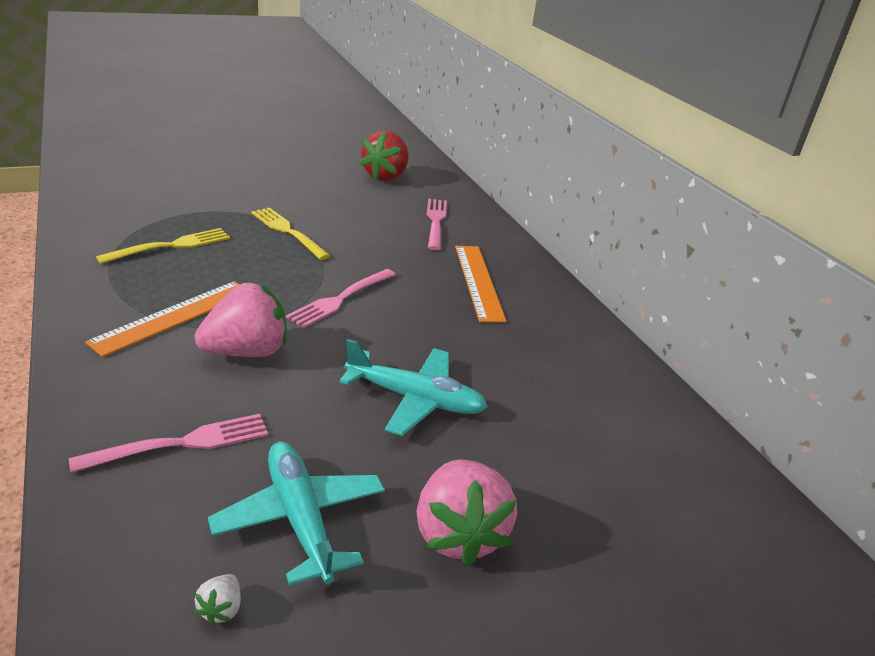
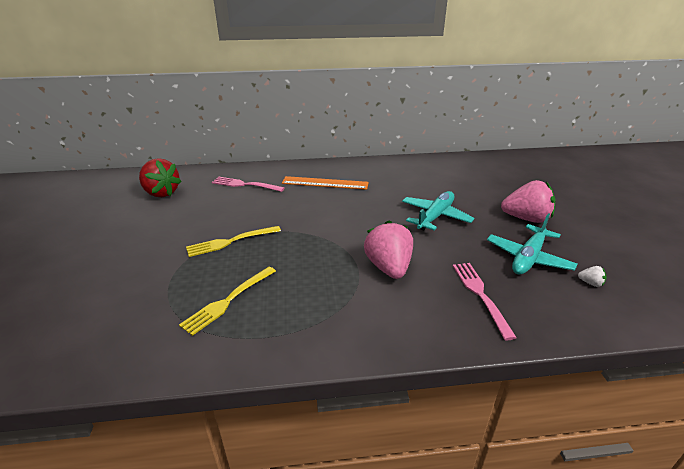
camera: 70 degrees left, 0 degrees up
(171, 246) = (228, 301): yellow fork -> yellow fork turned 120 degrees counterclockwise
(174, 316) = (341, 298): orange ruler -> none
(300, 518) = (528, 258): turquoise plane -> turquoise plane turned 45 degrees counterclockwise
(341, 299) = (333, 228): pink fork -> none

